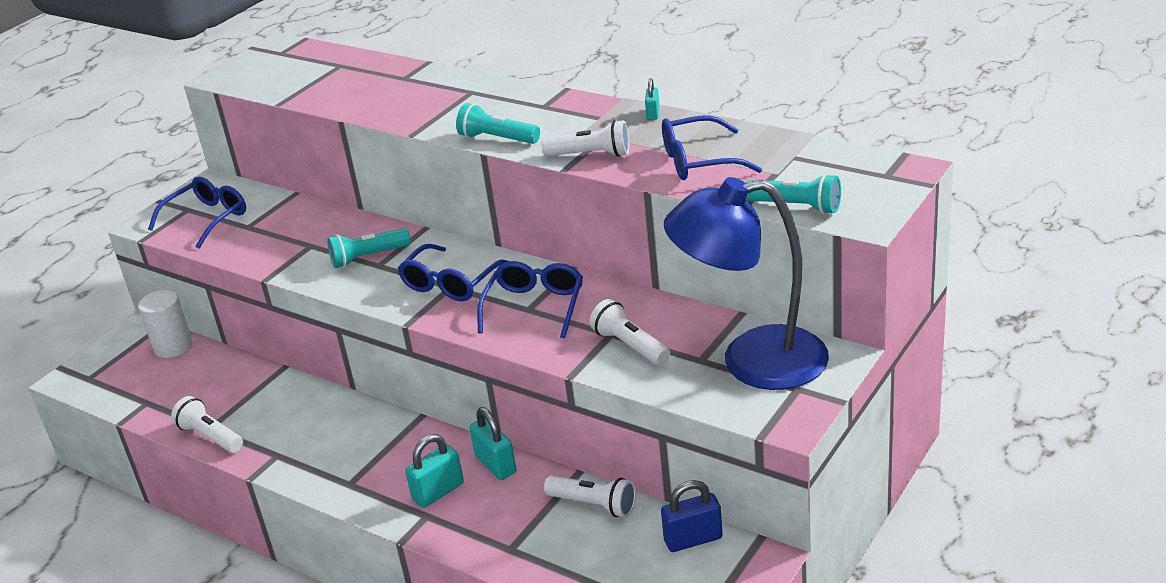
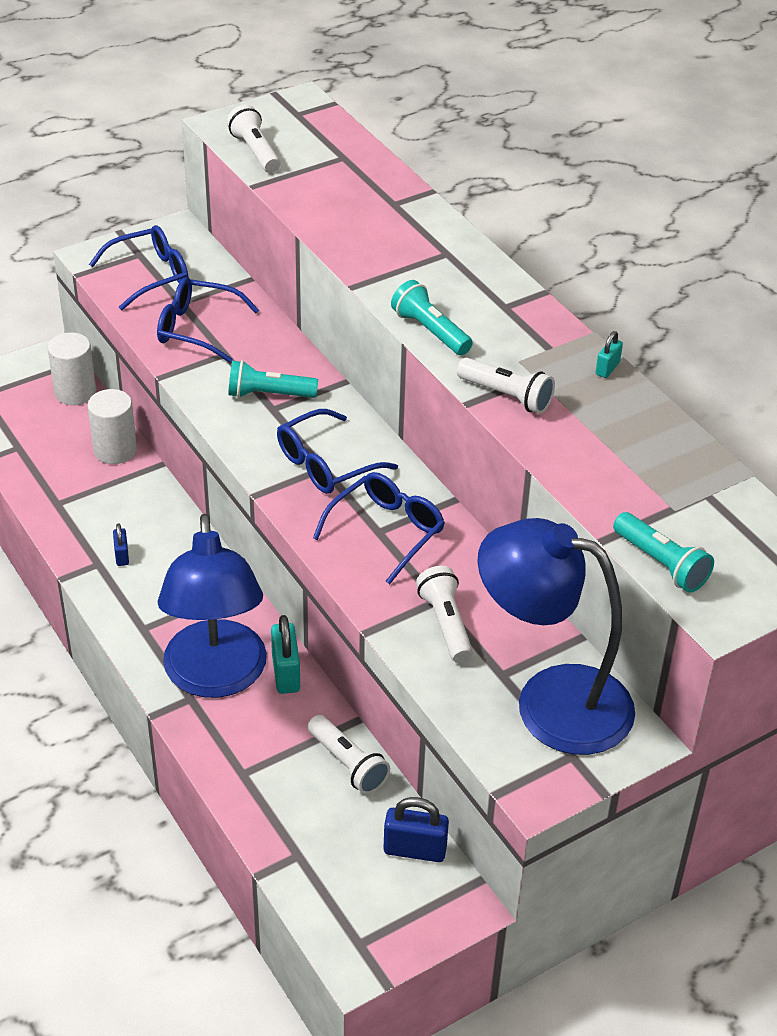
camera: 20 degrees right, 10 degrees up
(210, 436) = (52, 514): white flashlight -> white flashlight (255, 152)
(237, 372) = (115, 450): none -> white cylinder
(294, 441) = (122, 556): none -> blue padlock
(438, 492) = (216, 677): turquoise padlock -> blue lamp
(698, 161) = (607, 455): blue glasses -> blue glasses (197, 328)

